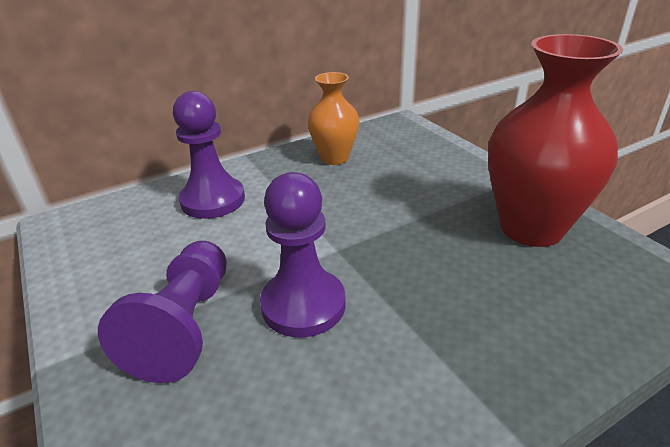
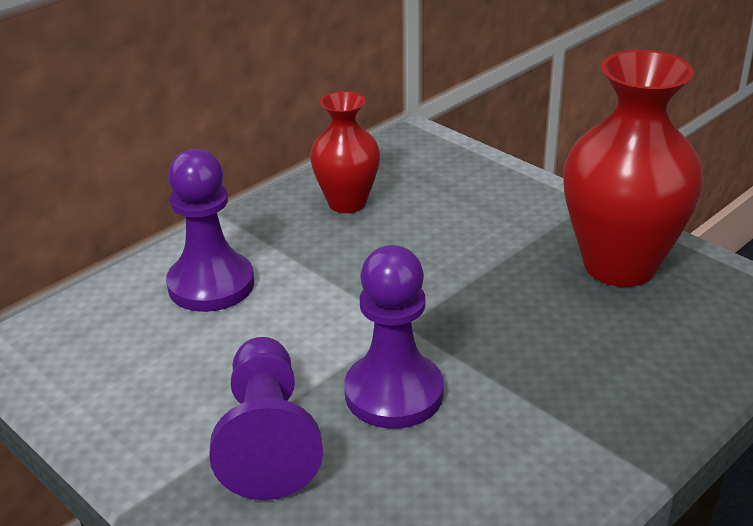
camera: 15 degrees left, 0 degrees up
(334, 158) = (347, 203): orange vase -> red vase

